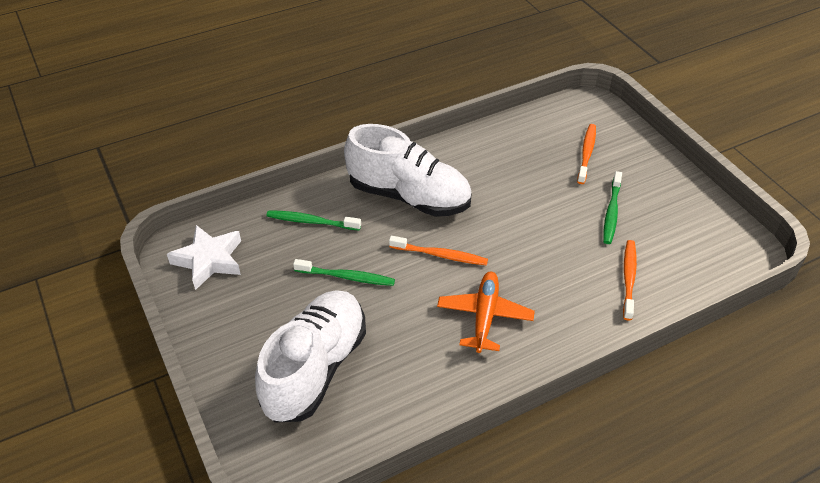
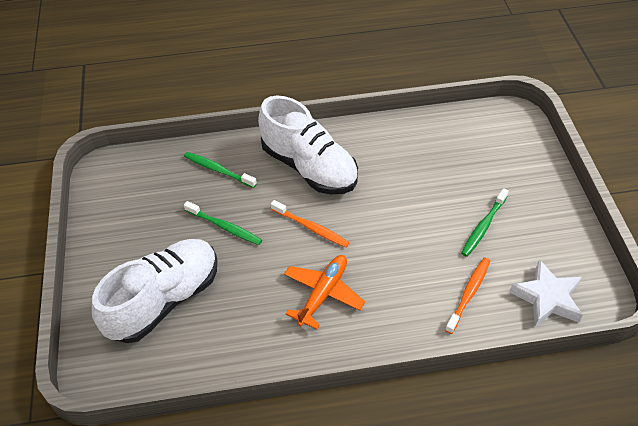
camera: 20 degrees right, 5 degrees up
(209, 260) = (123, 184): white star -> white star (547, 298)
(586, 153) = (487, 164): orange toothbrush -> none

